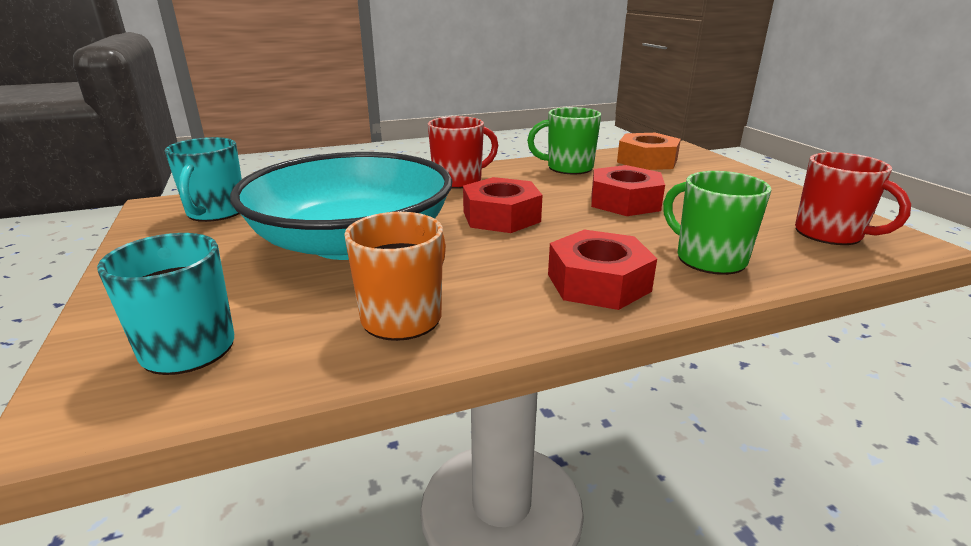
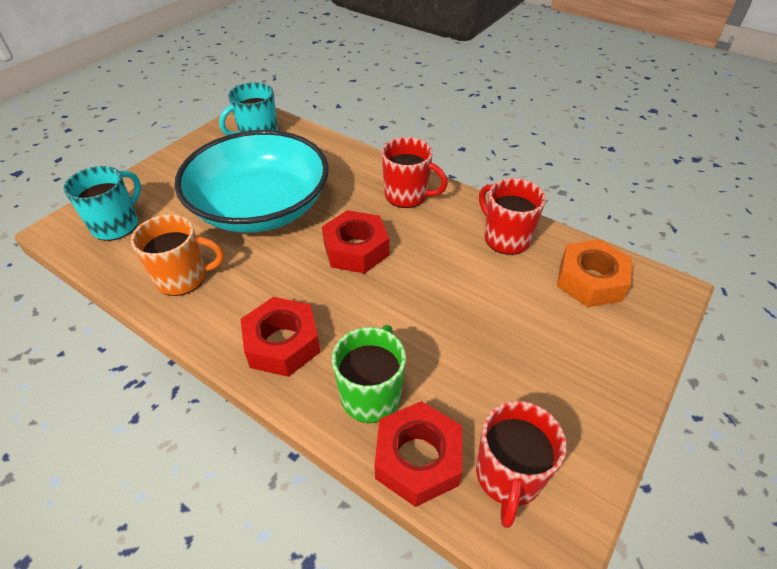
camera: 55 degrees right, 20 degrees up
(568, 168) = (505, 238): green mug -> red mug
(625, 202) = (454, 304): red nut -> red nut (417, 459)

